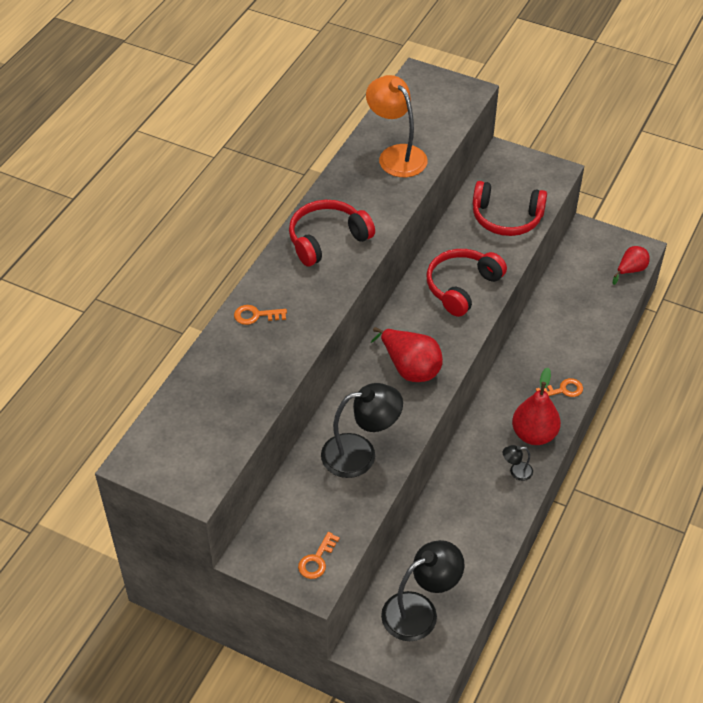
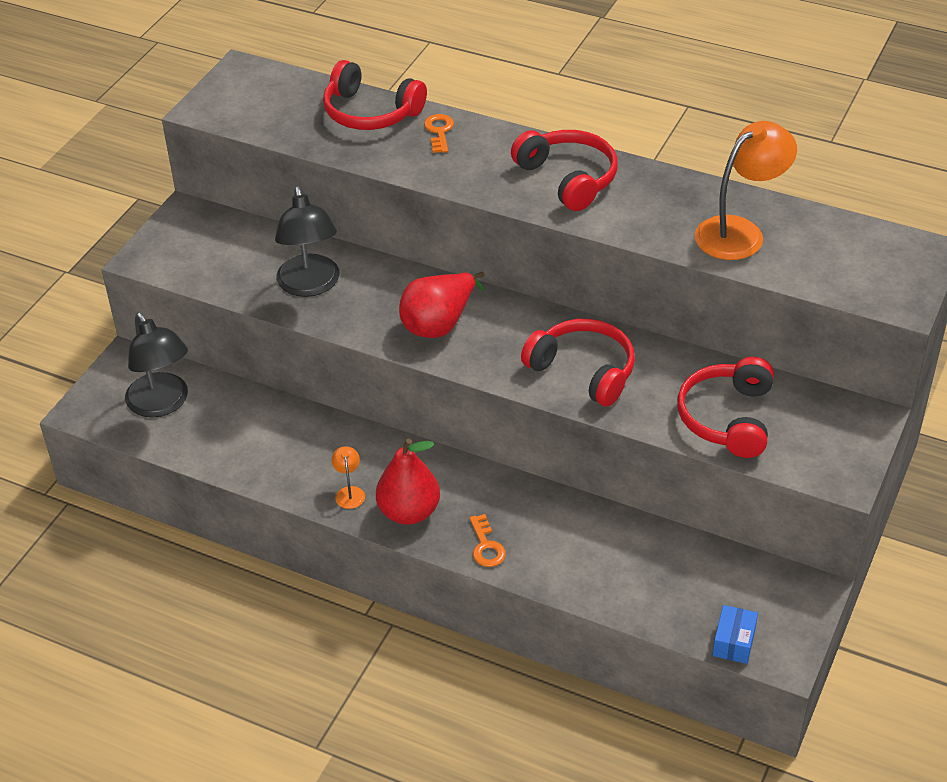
camera: 90 degrees right, 5 degrees down
(221, 361) = (370, 112): none -> red headphones
(317, 560) = (172, 258): orange key -> none
(516, 472) = (349, 492): black lamp -> orange lamp
(630, 270) = (734, 642): red pear -> blue box

